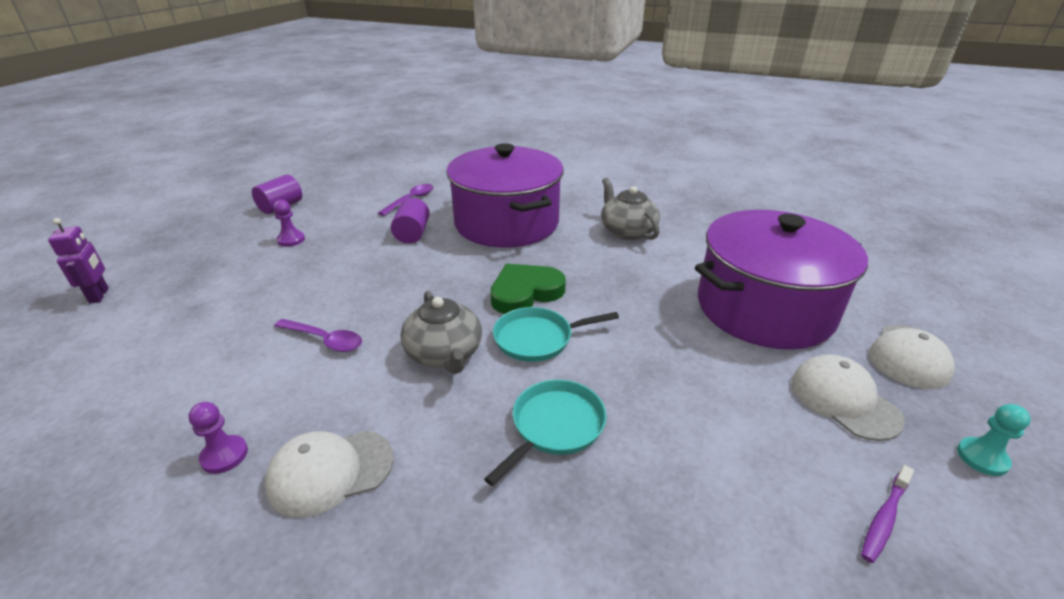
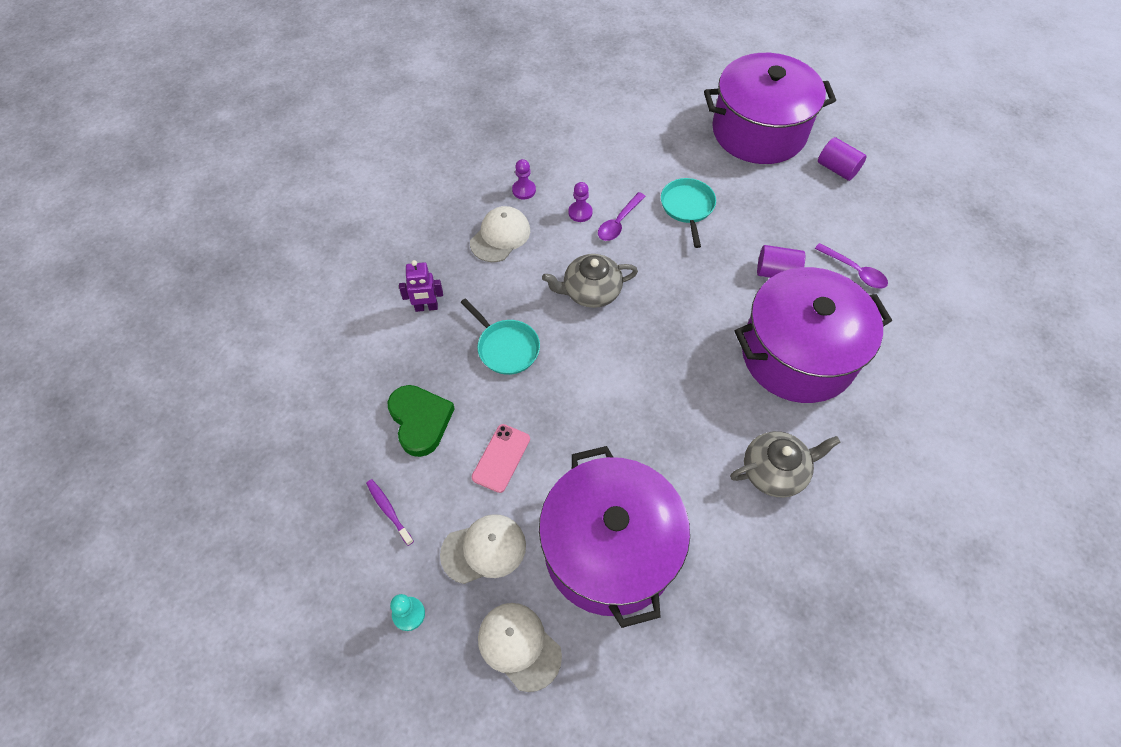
camera: 100 degrees right, 25 degrees up
(99, 295) = (691, 95): purple robot -> purple robot (426, 307)
(202, 247) = (759, 131): none -> purple pot
(291, 240) = (768, 185): purple pawn -> purple pawn (580, 212)
(330, 471) = (500, 236): white cap -> white cap turned 45 degrees clockwise
(525, 292) = (663, 353): green heart -> green heart (420, 421)
(537, 339) = (597, 352): turquoise pan -> turquoise pan (687, 207)
(722, 404) = (501, 458): none -> pink phone

